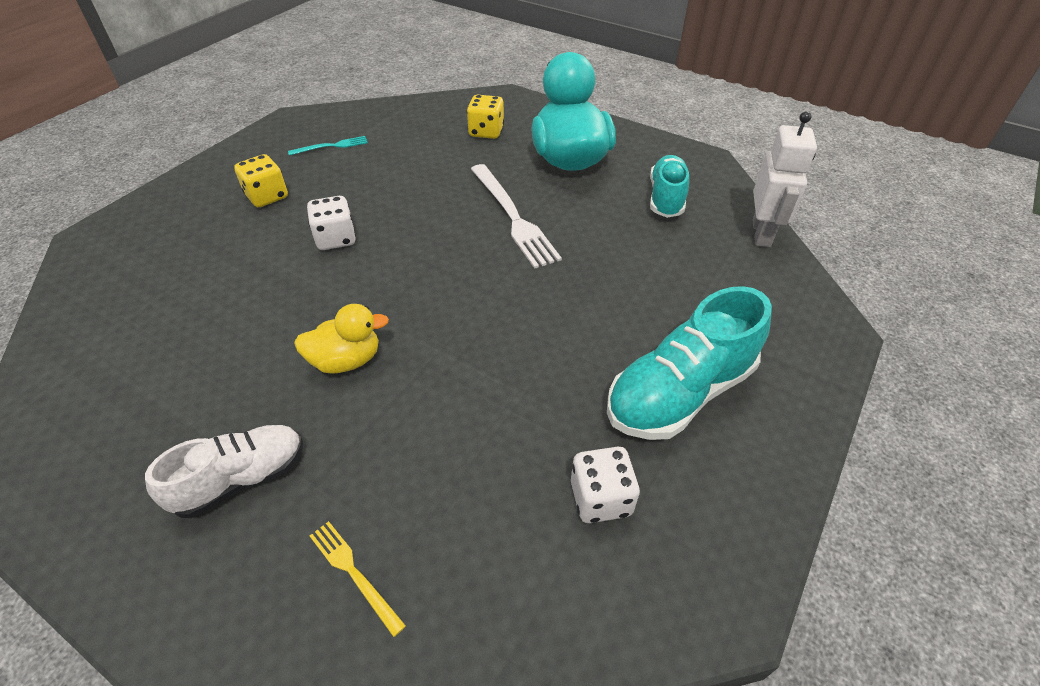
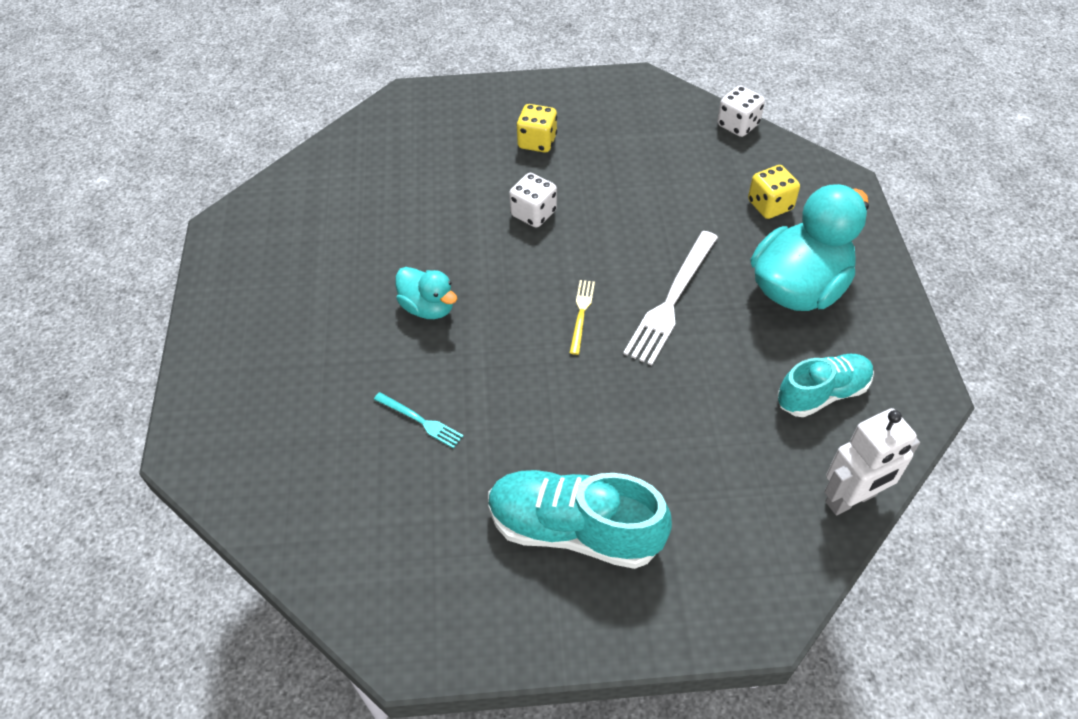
camera: 55 degrees right, 5 degrees up
(241, 479) = (301, 327): white shoe -> none
(331, 146) = (633, 129): turquoise fork -> turquoise fork (420, 421)
(346, 360) = (428, 307): yellow duck -> turquoise duck
(354, 573) = (283, 428): yellow fork -> yellow fork (581, 313)
(600, 498) = (433, 529): white dice -> white dice (738, 125)

